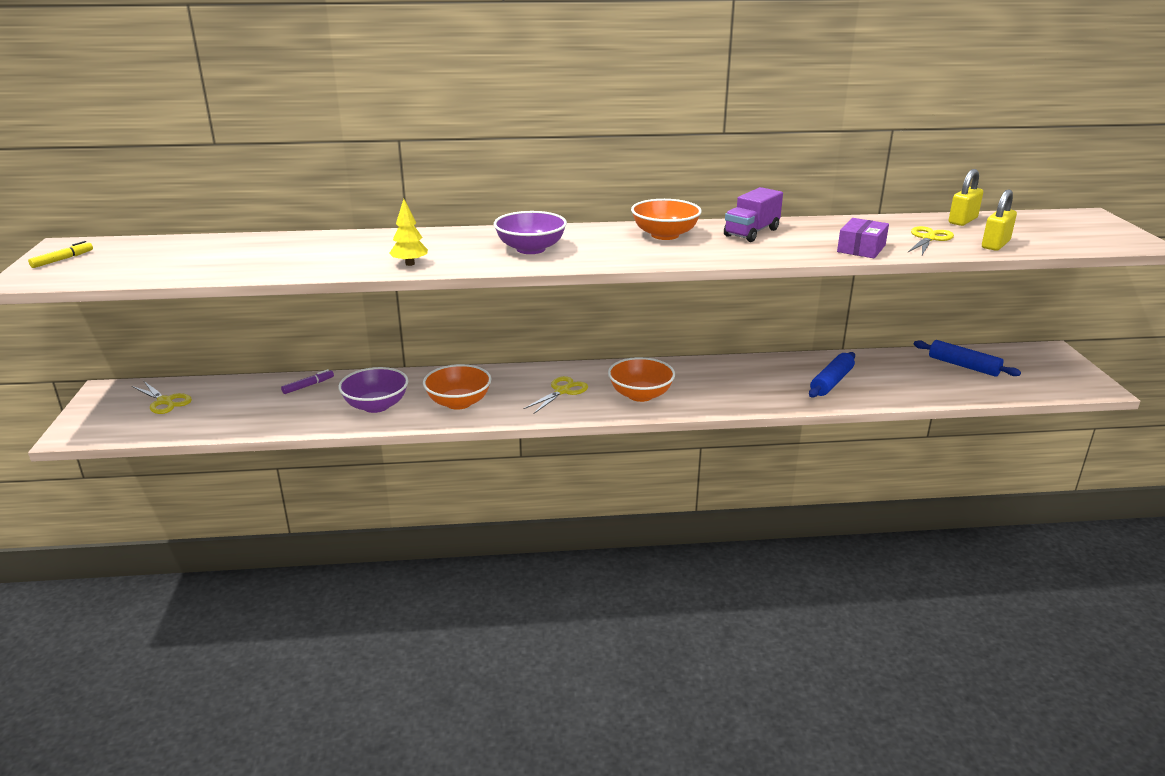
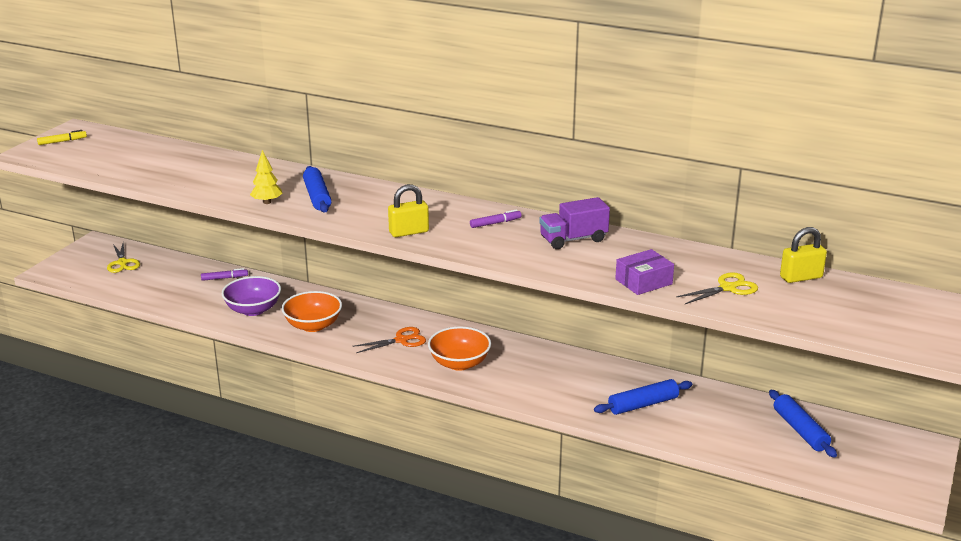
camera: 30 degrees right, 0 degrees up
(457, 249) = (317, 197): none -> blue rolling pin
(531, 249) = (370, 210): purple bowl -> none
(562, 391) = (402, 340): yellow scissors -> orange scissors
(665, 235) = (495, 223): orange bowl -> purple marker
(995, 244) = (782, 312): yellow padlock -> yellow padlock (409, 232)

